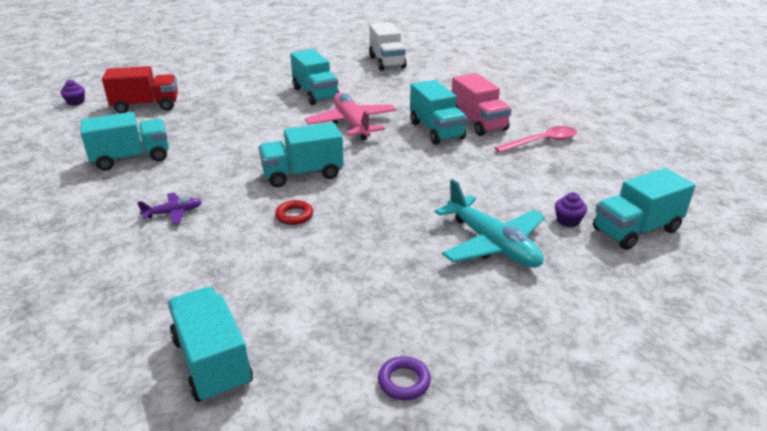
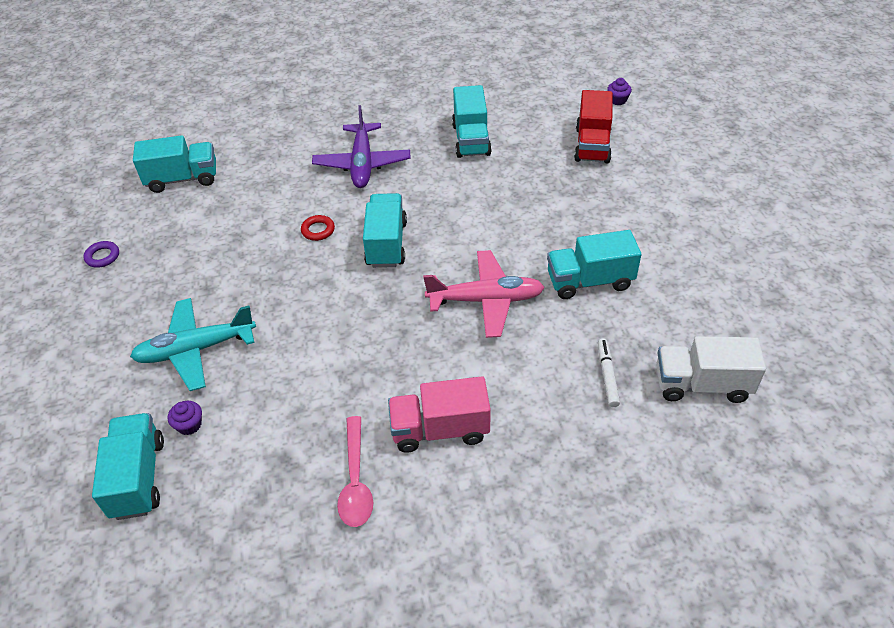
camera: 110 degrees right, 15 degrees up
(173, 213) = (362, 164): purple plane -> purple plane, size x2.04
(397, 83) = (607, 376): none -> white marker
(436, 131) = (435, 376): turquoise truck -> none

